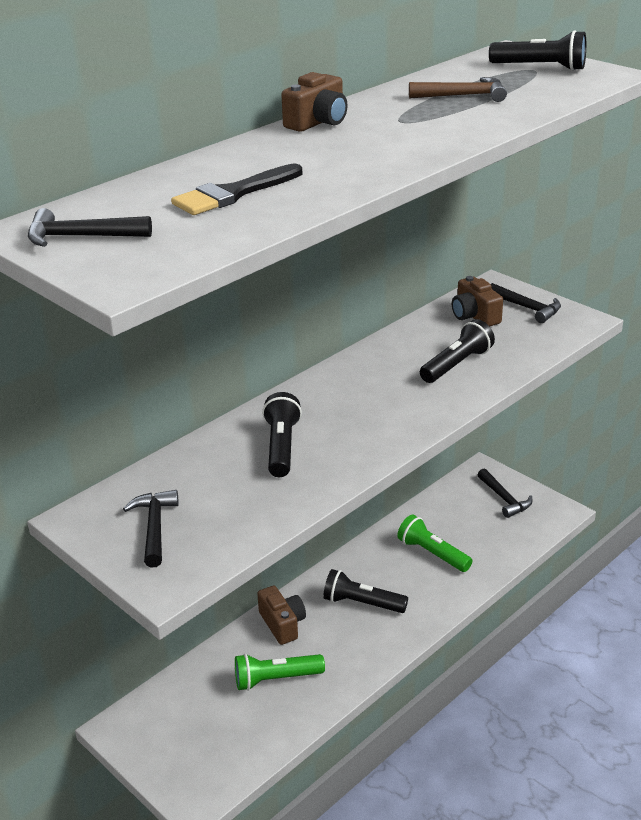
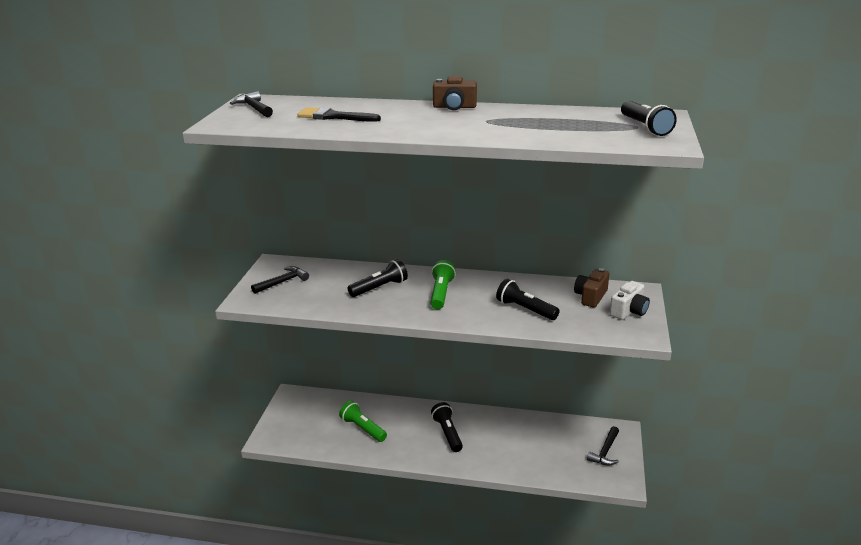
camera: 55 degrees right, 5 degrees down
(282, 624) = (404, 412): brown camera -> none
(432, 553) = (518, 442): green flashlight -> green flashlight (441, 293)
(457, 364) = (525, 309): black flashlight -> black flashlight turned 150 degrees counterclockwise
(464, 96) = (553, 123): brown hammer -> none
(527, 308) = (629, 311): black hammer -> white camera

